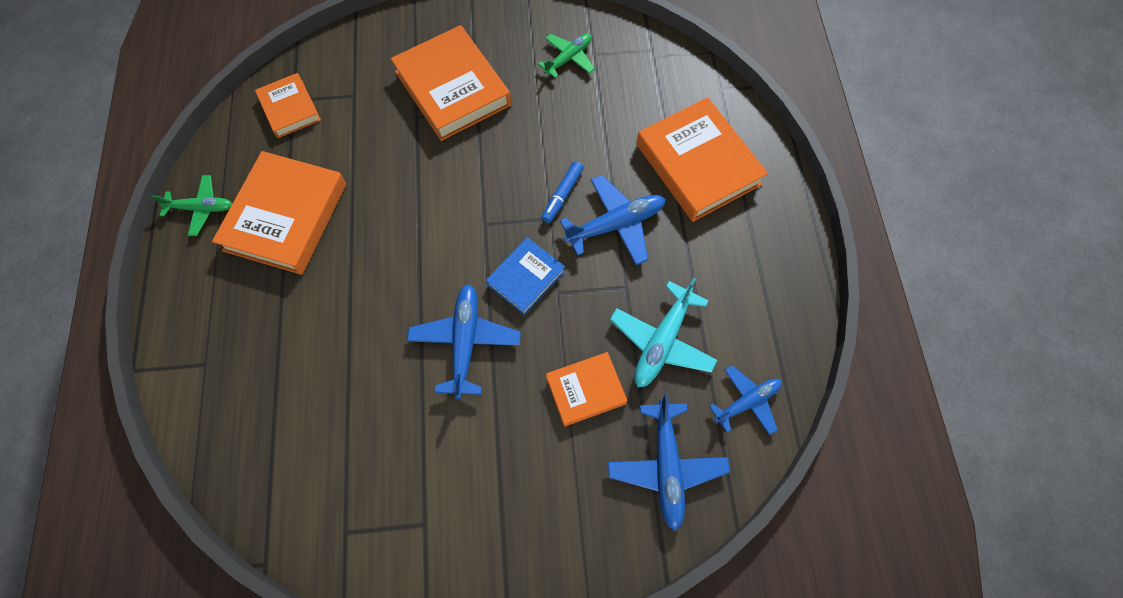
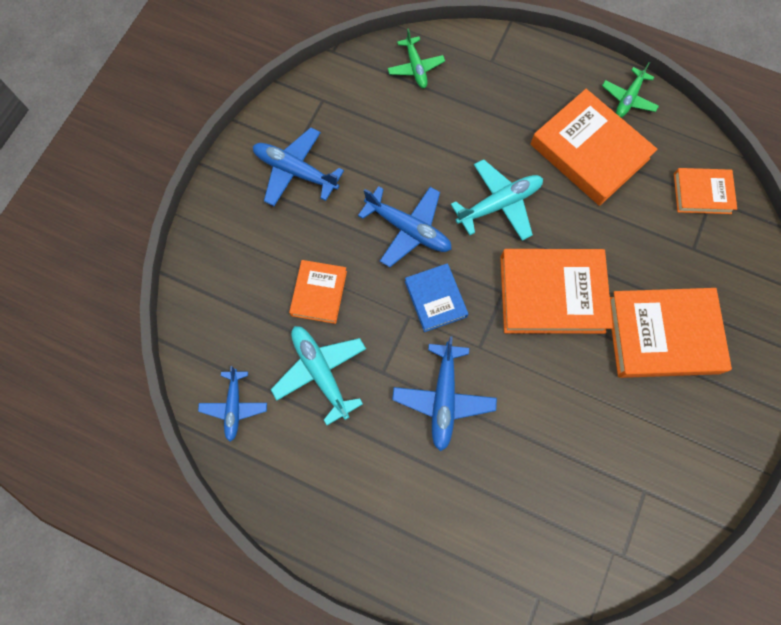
camera: 120 degrees right, 5 degrees up
(390, 270) = (499, 204): none -> turquoise plane
(562, 195) = (497, 370): blue marker -> none
(568, 58) = (650, 462): green plane -> green plane (415, 68)
(666, 467) = (229, 317): blue plane -> blue plane (295, 171)
(697, 164) = (464, 512): orange book -> orange book (552, 294)

